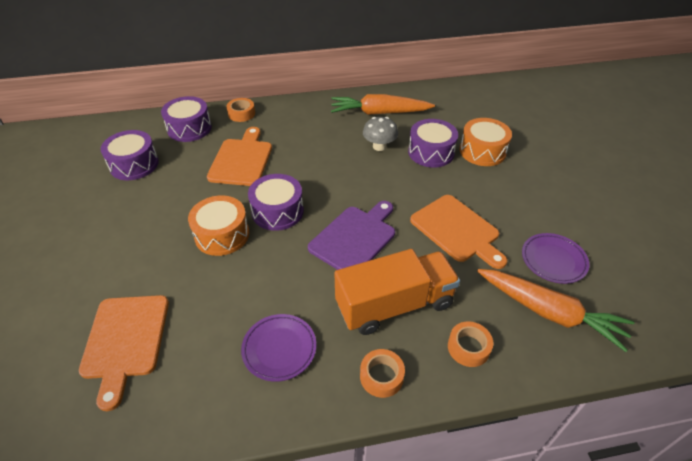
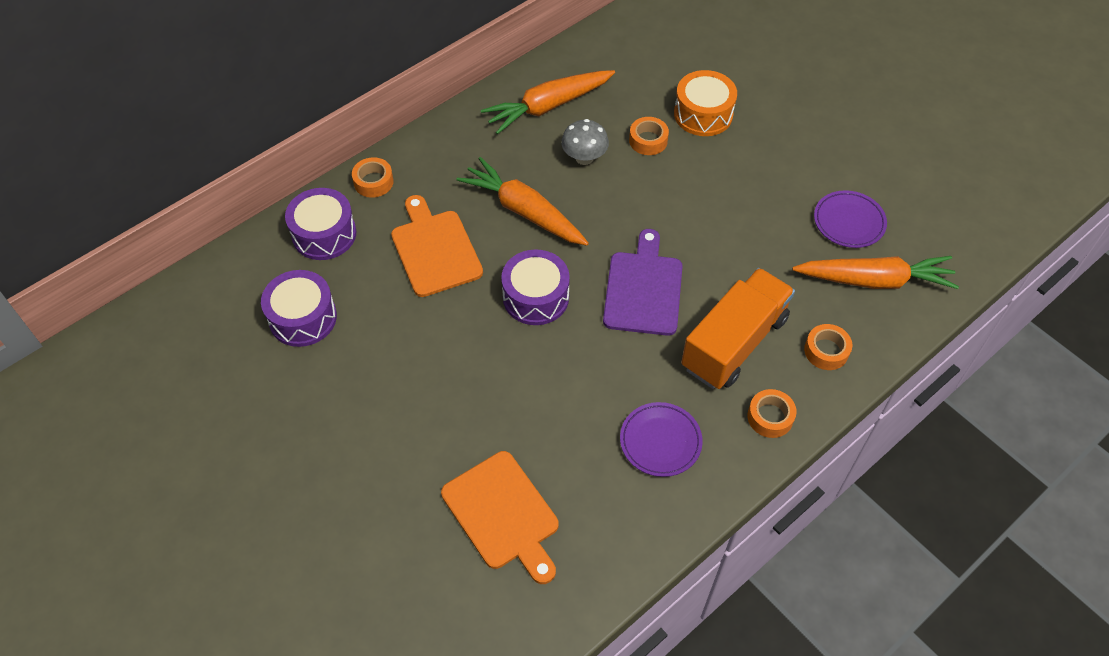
camera: 30 degrees left, 10 degrees up
(222, 235) = (498, 355): orange drum -> none
(314, 161) = (524, 211): none -> orange carrot
(431, 152) = (648, 140): purple drum -> orange tape
(457, 230) = (739, 230): orange cutting board -> none

